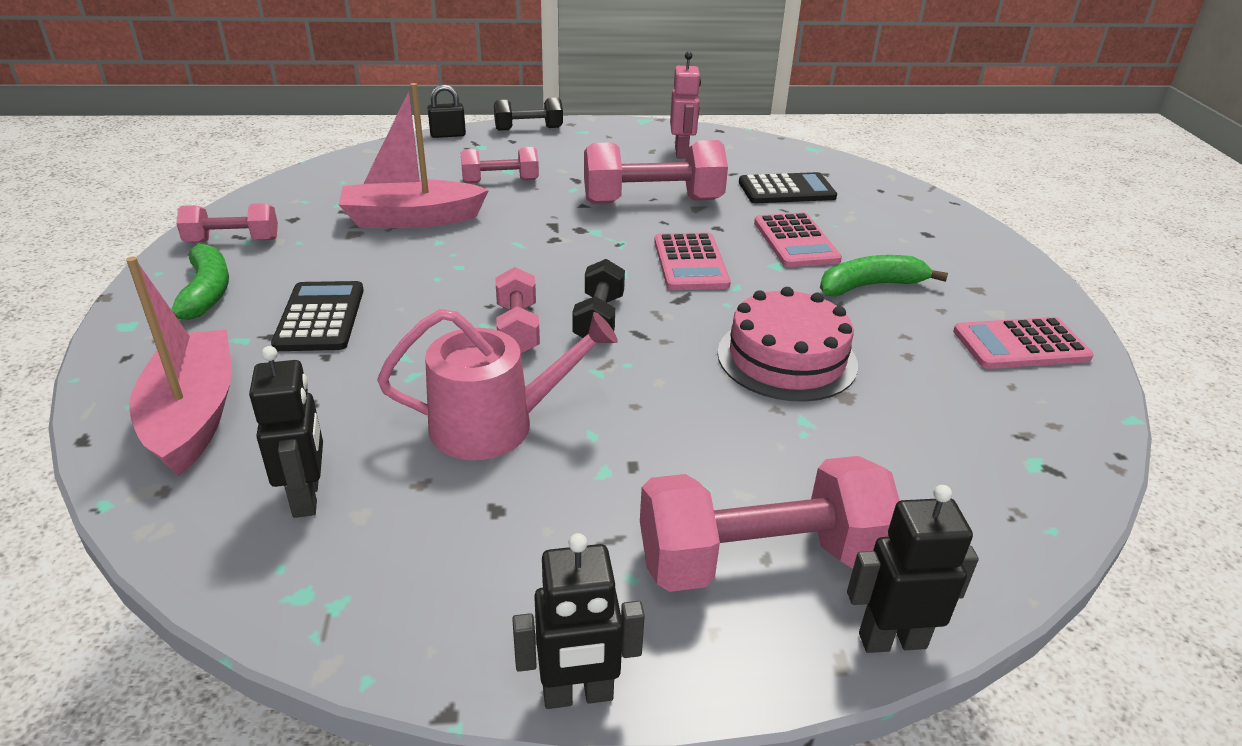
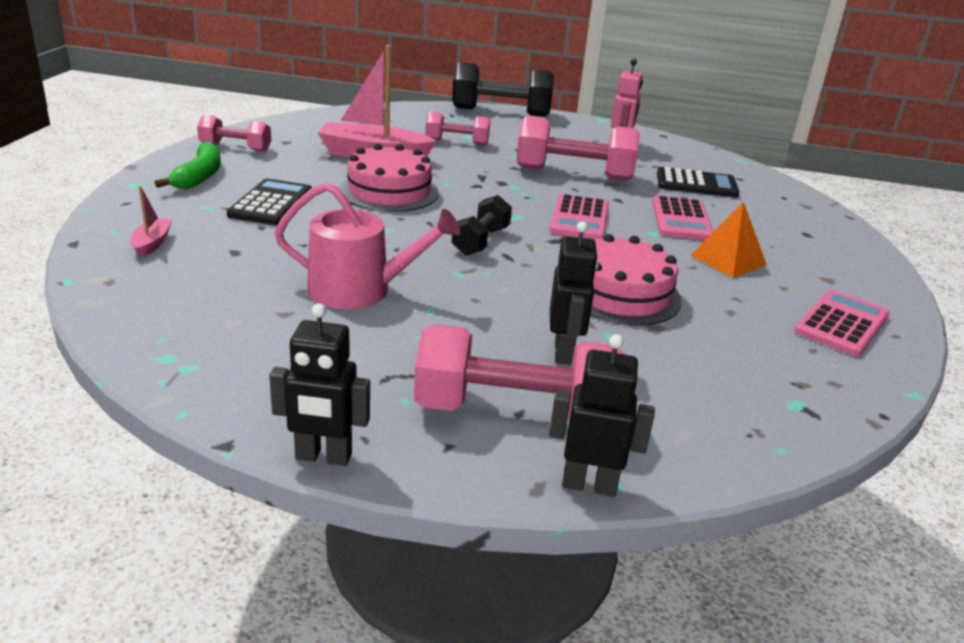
camera: 15 degrees right, 5 degrees down
(193, 415) = (152, 243): pink boat -> pink boat, size x0.46
(307, 497) = (201, 304): black robot -> black robot (564, 352)
(448, 135) = (433, 107): black padlock -> none
(457, 269) = (389, 191): none -> pink cake
(517, 329) = (413, 236): pink dumbbell -> none
(528, 129) = (501, 112): black dumbbell -> black dumbbell, size x1.75
(870, 286) = (728, 260): green banana -> orange pyramid
(1020, 345) = (841, 324): pink calculator -> pink calculator turned 120 degrees clockwise

